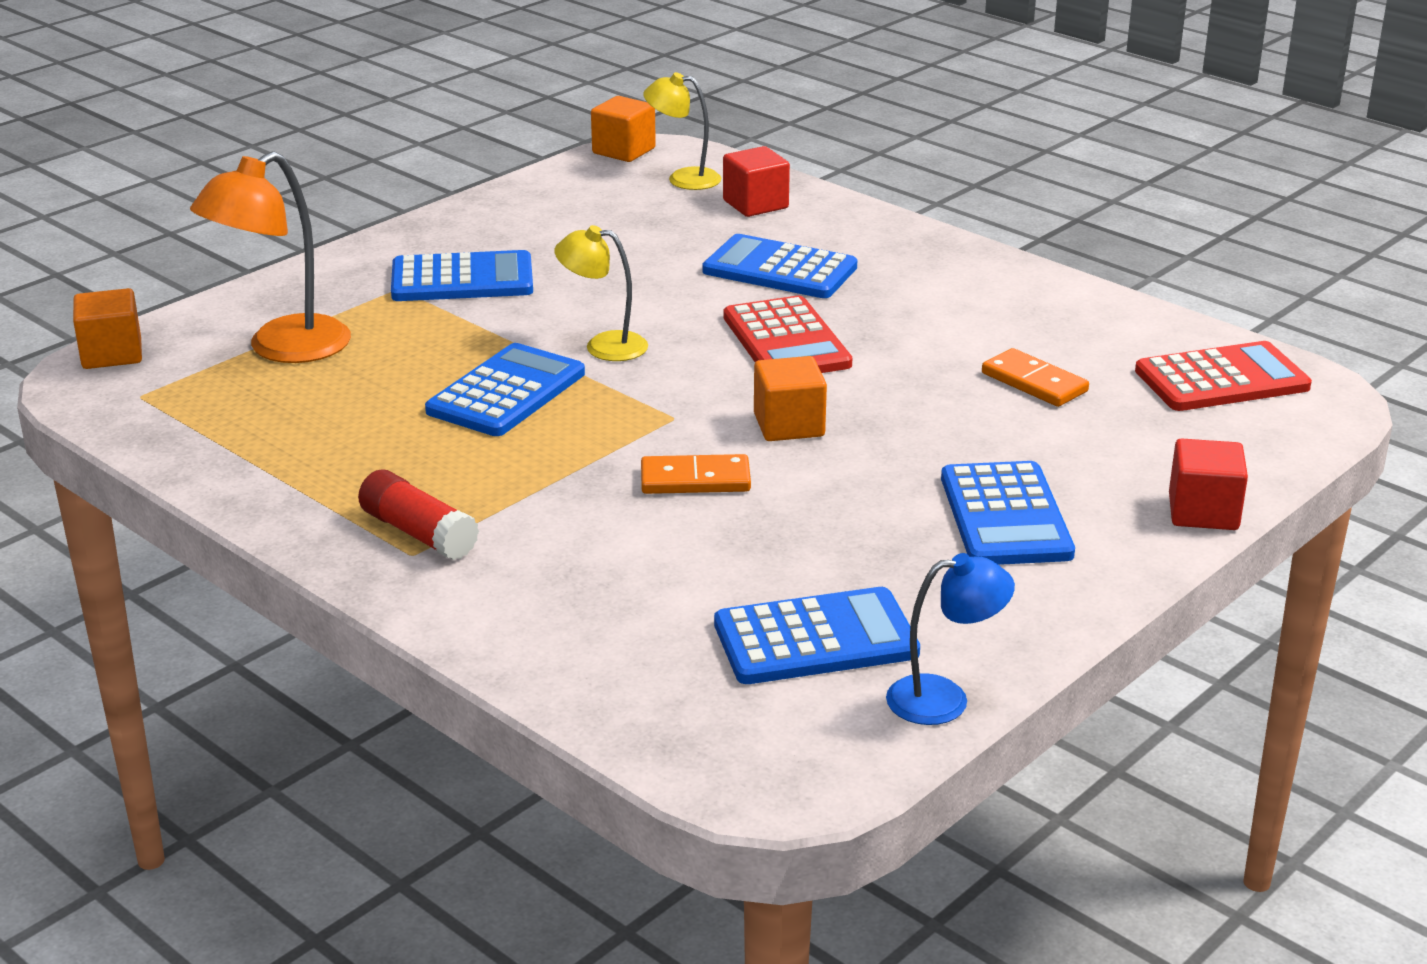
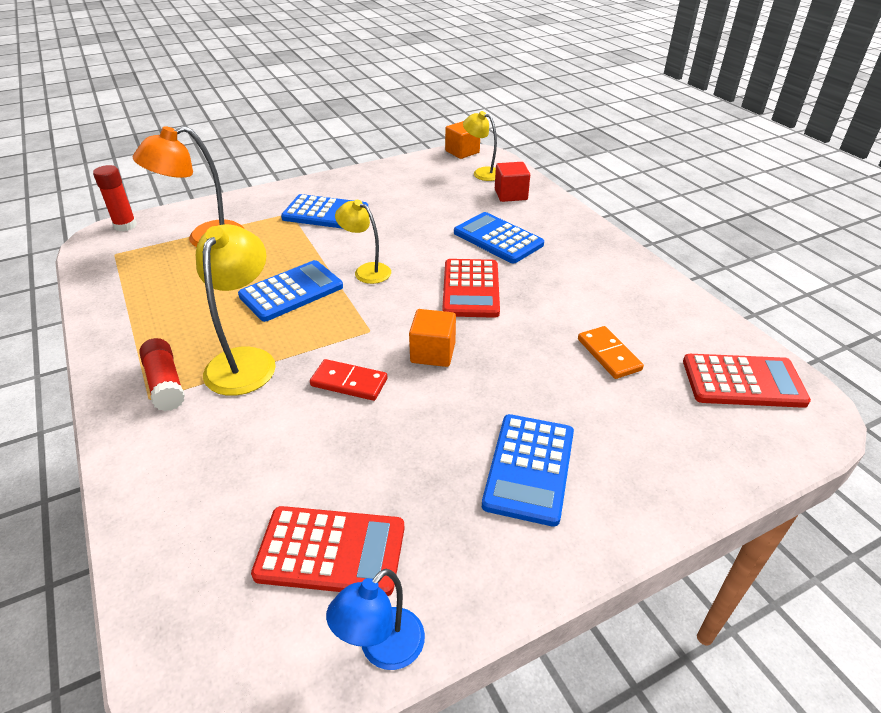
camera: 20 degrees right, 10 degrees up
(112, 354) = (125, 226): orange cube -> red glue stick
(516, 485) = (245, 360): none -> yellow lamp
(695, 480) = (349, 382): orange domino -> red domino
(815, 639) = (331, 551): blue calculator -> red calculator
(944, 698) = (382, 649): blue lamp -> blue lamp turned 120 degrees clockwise
(1203, 512) = (678, 505): red cube -> none

